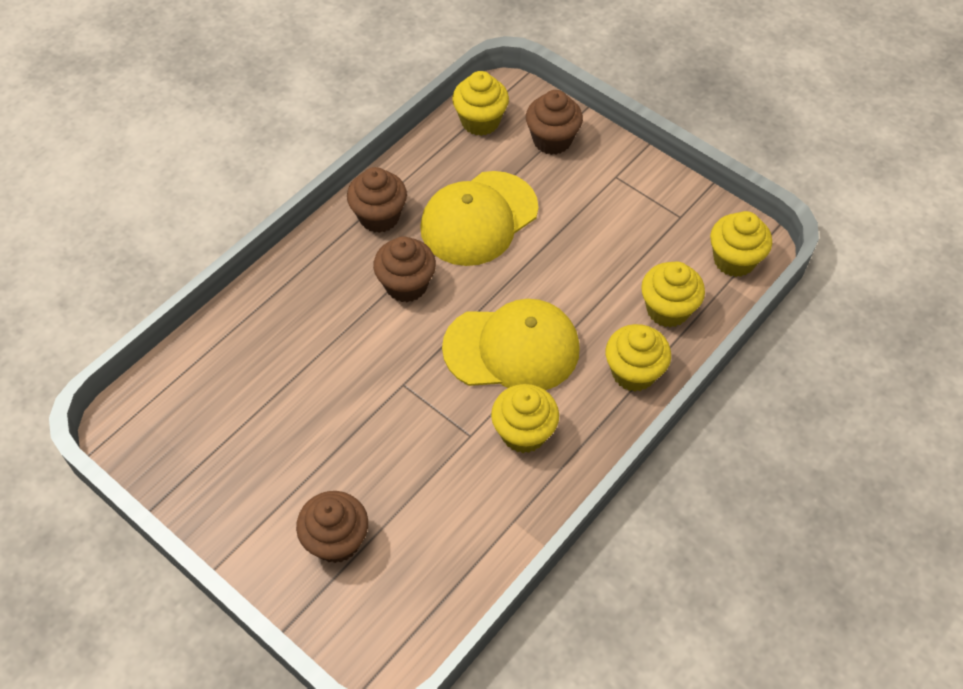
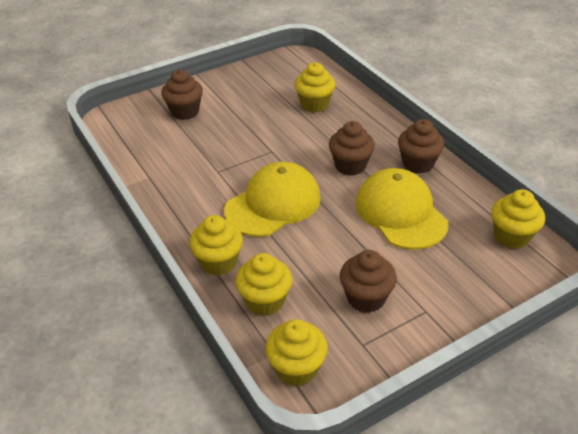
camera: 110 degrees right, 15 degrees down
(512, 348) = (273, 204): yellow cap -> yellow cap turned 150 degrees counterclockwise
(523, 433) = (204, 194): yellow cupcake -> yellow cupcake (314, 104)
(552, 140) = (481, 278): brown cupcake -> brown cupcake (366, 298)

